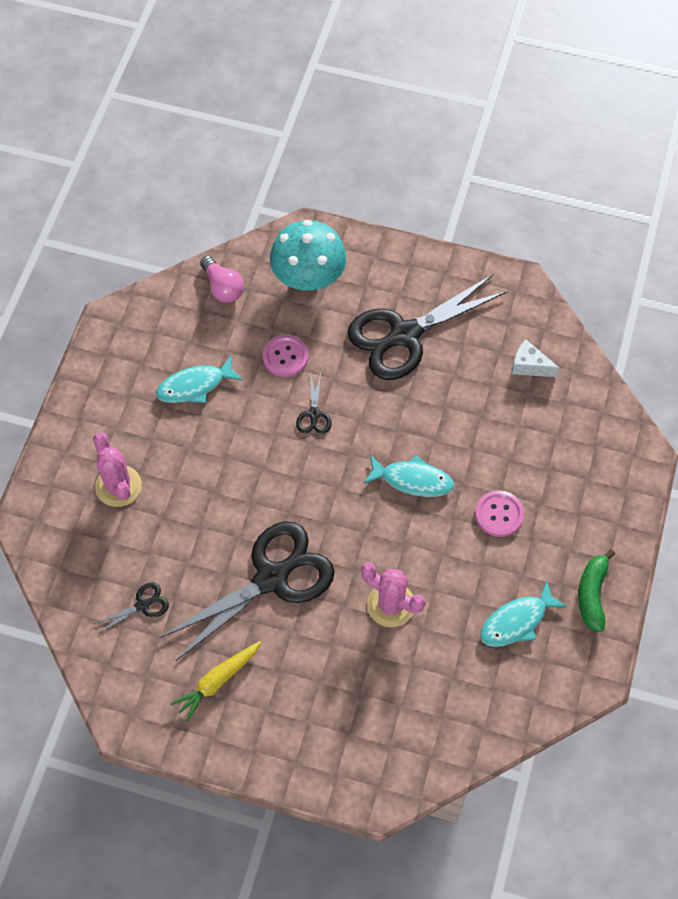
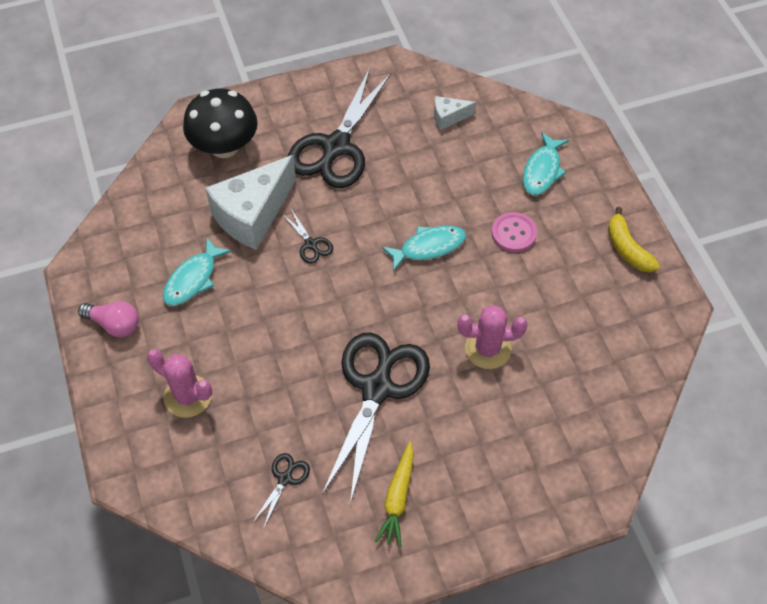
camera: 35 degrees left, 5 degrees down
(222, 287) = (157, 192): pink light bulb -> pink light bulb (114, 324)
(285, 357) = (252, 215): pink button -> white cheese
(308, 277) = (224, 146): turquoise mushroom -> black mushroom
(517, 621) = (591, 301): turquoise fish -> turquoise fish (542, 170)
(592, 594) = (627, 248): green banana -> yellow banana

